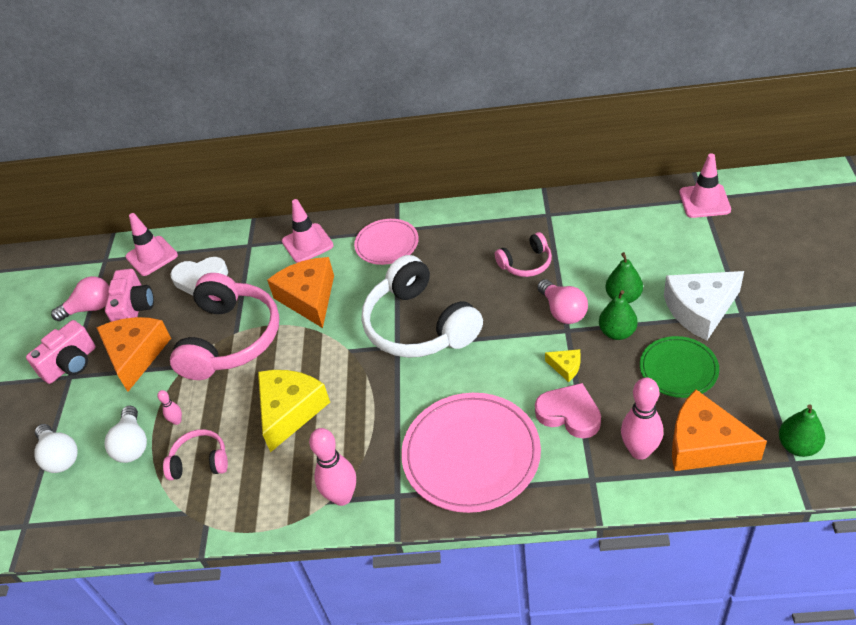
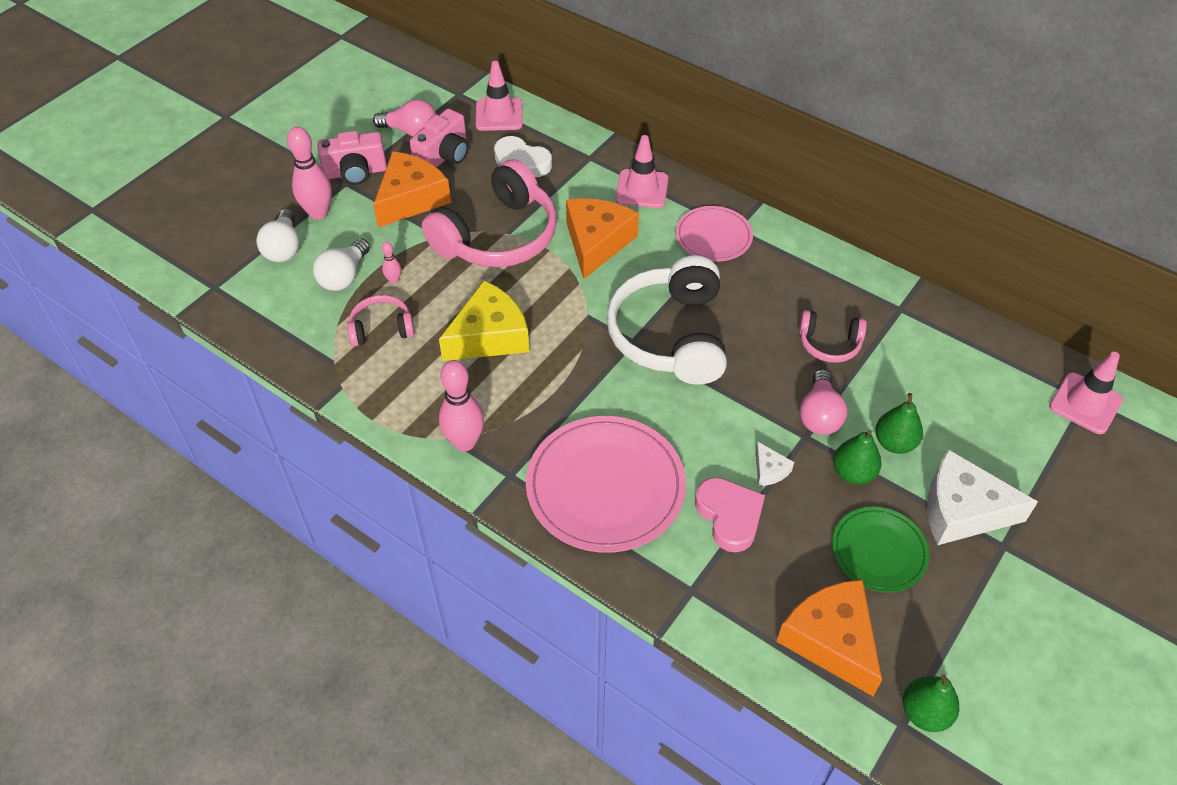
camera: 30 degrees right, 5 degrees up
(200, 462) = (381, 328): pink headphones -> pink headphones turned 45 degrees counterclockwise
(566, 367) = (769, 470): yellow cheese -> white cheese
(639, 451) = (761, 598): pink bowling pin -> pink bowling pin (318, 213)

